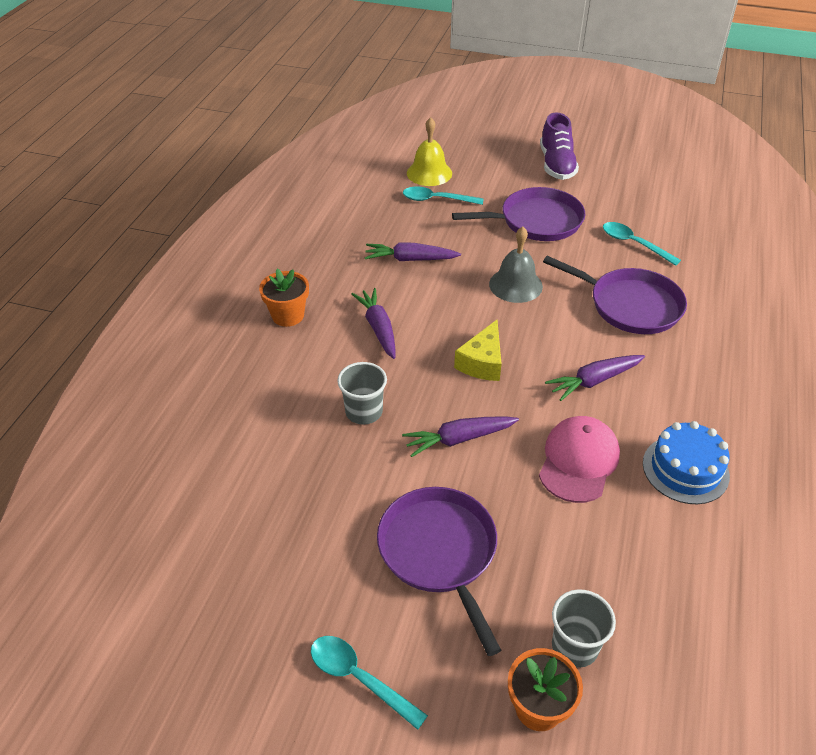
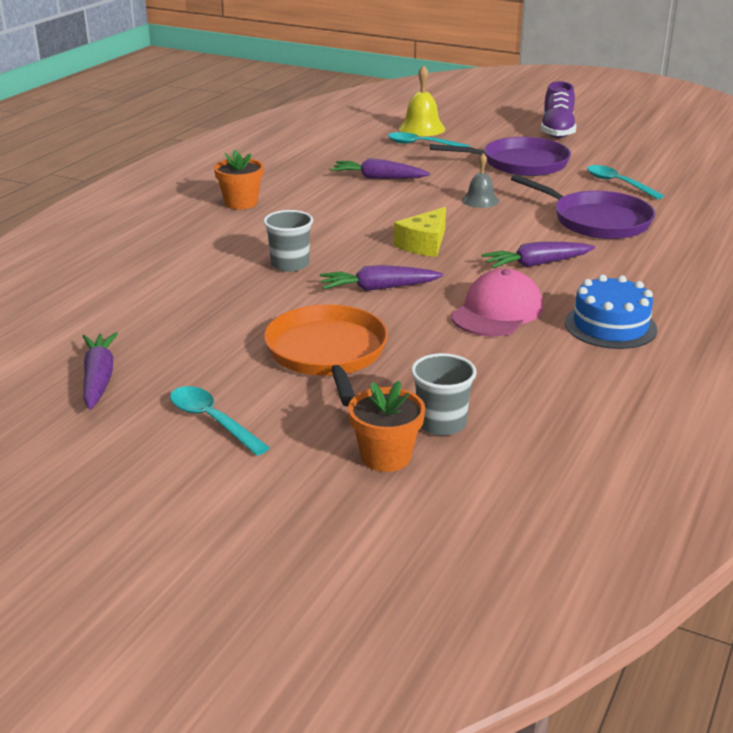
camera: 10 degrees right, 15 degrees down
(378, 328) = (327, 216): purple carrot -> purple carrot (99, 378)
(439, 552) = (327, 353): purple pan -> orange pan
(515, 285) = (480, 200): grey bell -> grey bell, size x0.66

